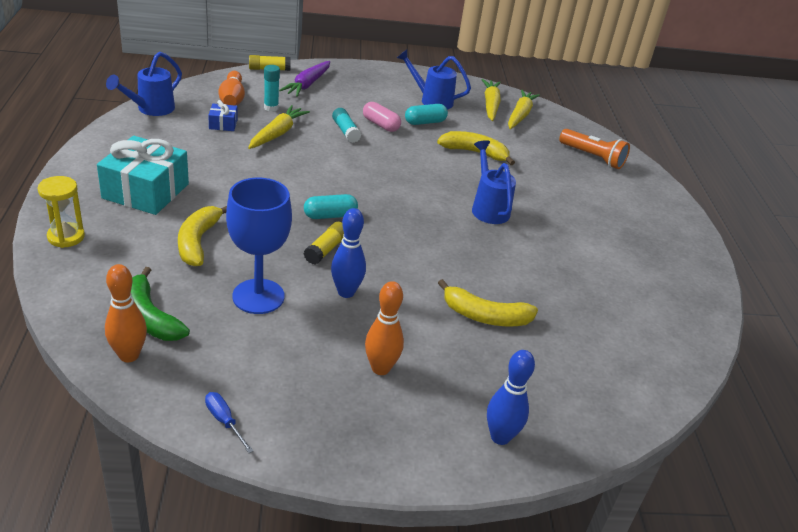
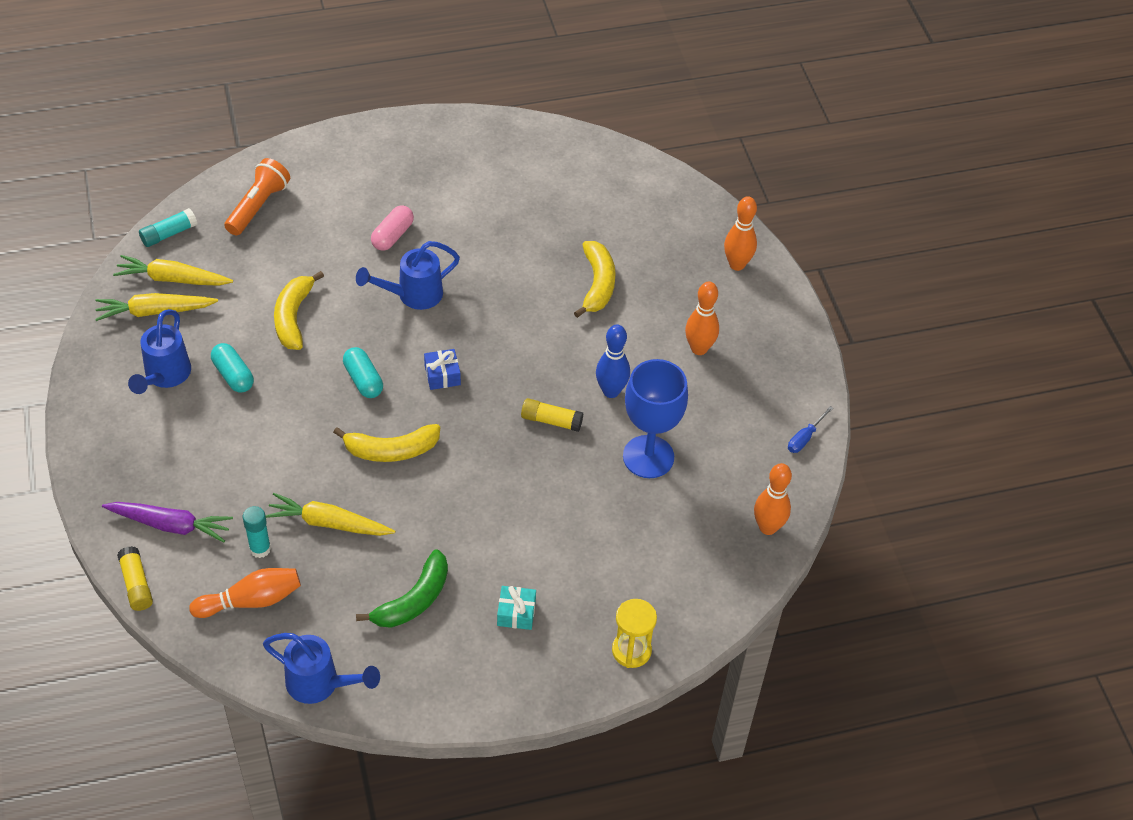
camera: 100 degrees left, 15 degrees up
(146, 191) = (516, 613): turquoise gift -> turquoise gift, size x0.46
(150, 317) = (714, 530): green banana -> green banana (414, 600)
(198, 242) = (587, 532): yellow banana -> yellow banana (391, 450)
(223, 124) = (327, 588): blue gift -> blue gift (442, 375)
(330, 215) = (489, 430): turquoise capsule -> turquoise capsule (363, 380)
(345, 131) = (292, 453): turquoise glue stick -> turquoise glue stick (168, 234)
(380, 125) = (259, 420): pink capsule -> pink capsule (392, 236)
(500, 437) = (737, 264): blue bowling pin -> orange bowling pin

